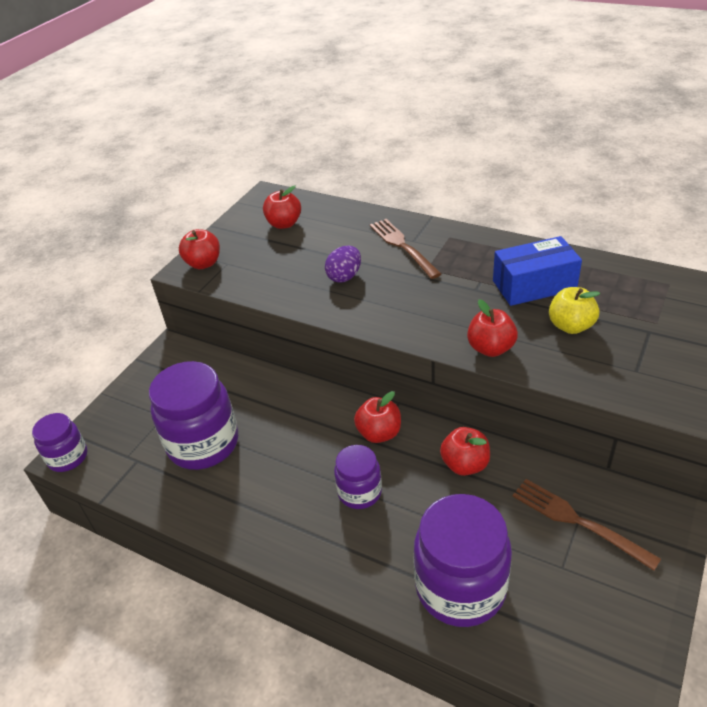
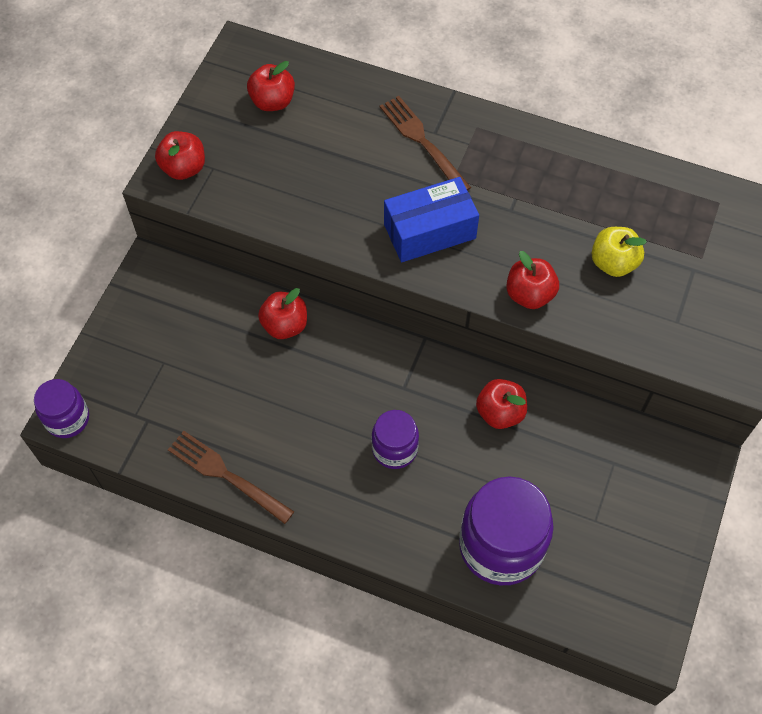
camera: 10 degrees left, 20 degrees up
(203, 444) = (217, 396): purple jar -> none
(344, 276) = (359, 190): purple egg -> none
(379, 433) = (408, 378): red apple -> red apple (285, 325)
(534, 285) = (574, 204): blue box -> blue box (429, 231)
(578, 521) = (611, 472): brown fork -> brown fork (226, 475)

